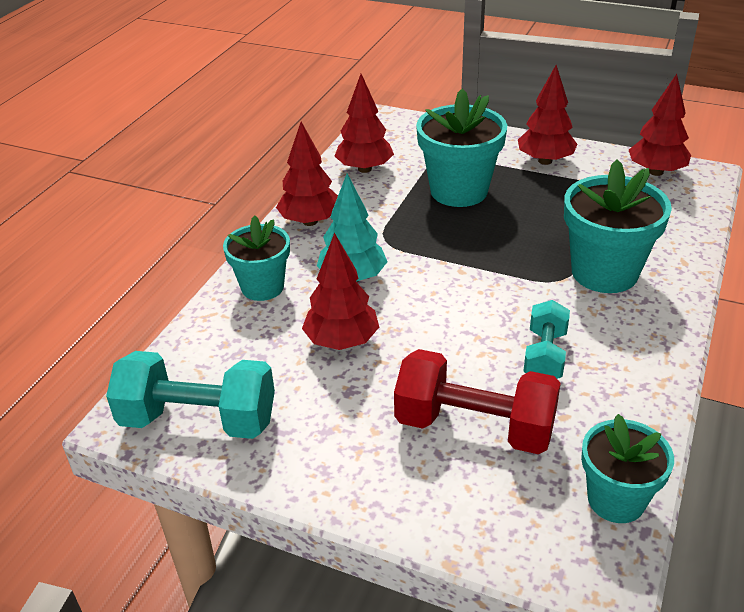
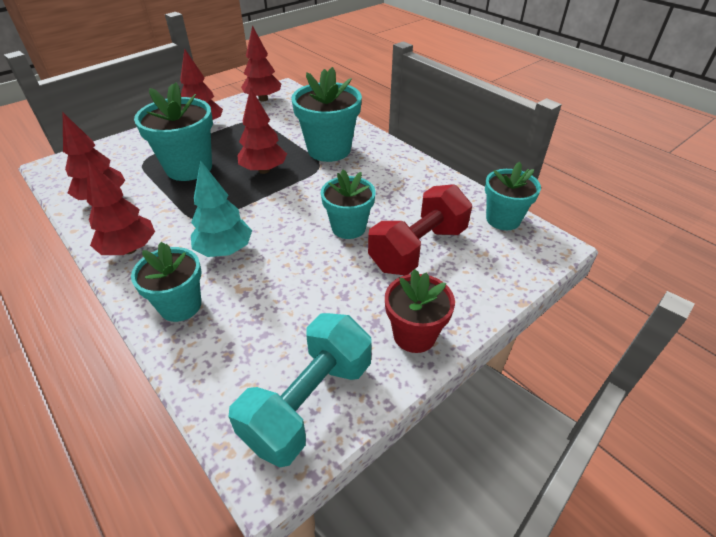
camera: 65 degrees left, 5 degrees up
(327, 470) = (414, 335): none -> red flower pot
(342, 341) = (289, 281): red tree -> red tree (264, 170)
(463, 351) = (348, 227): none -> turquoise flower pot
(544, 356) = (379, 198): turquoise dumbbell -> none

